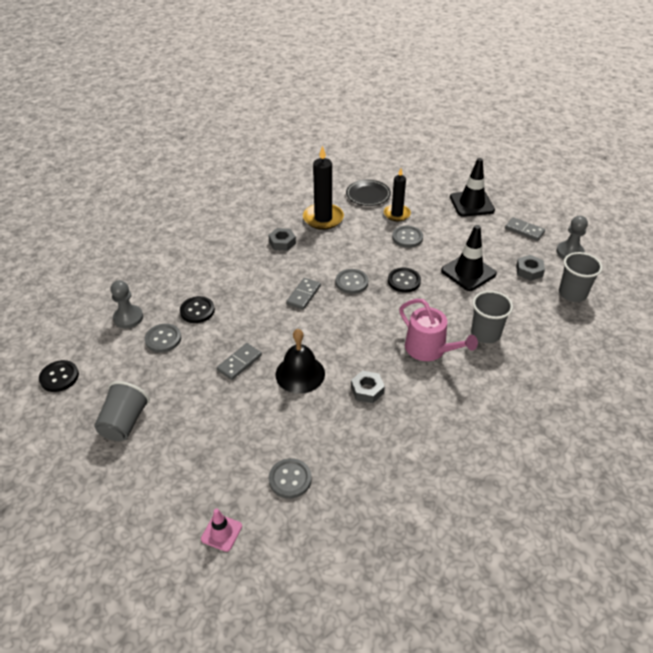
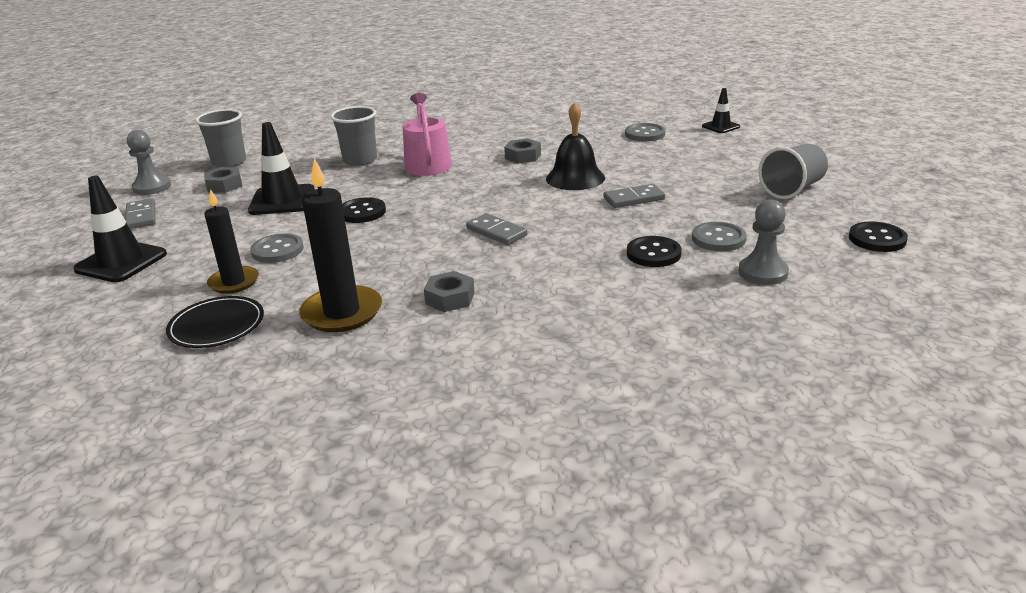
camera: 145 degrees left, 15 degrees down
(221, 532) = (720, 126): pink traffic cone -> black traffic cone
(303, 295) = (496, 232): grey domino -> grey domino turned 75 degrees clockwise
(351, 282) = (422, 227): grey button -> none

